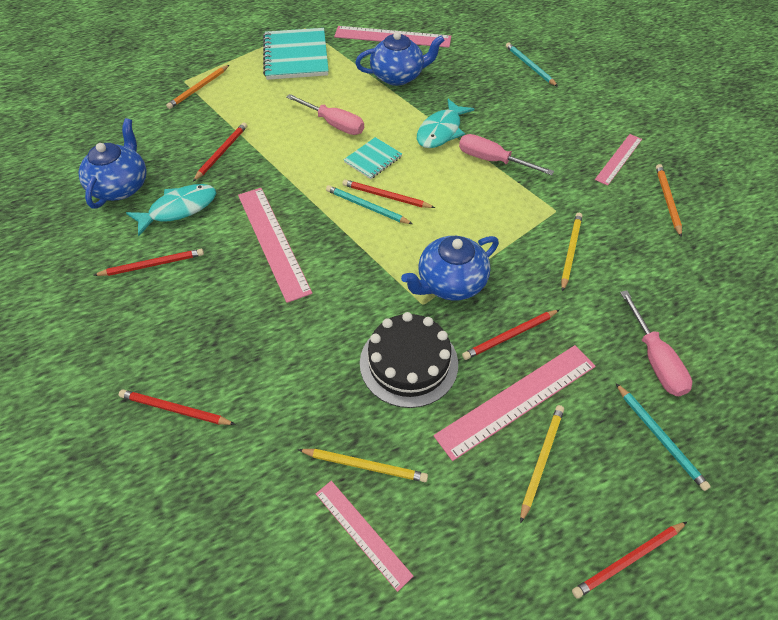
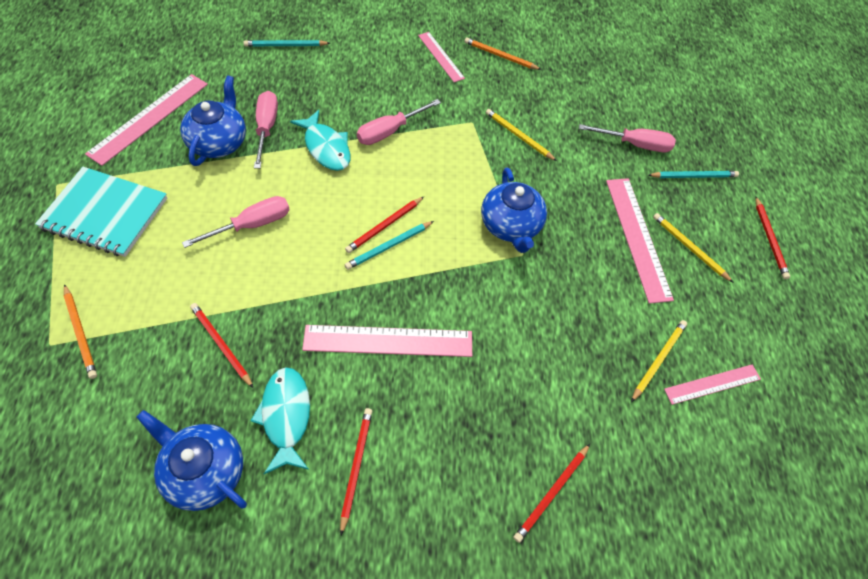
camera: 70 degrees left, 5 degrees up
(373, 159) = (328, 215): turquoise notebook -> none
(408, 363) = (577, 290): black cake -> none
(433, 92) = (266, 128): none -> pink screwdriver
(510, 336) = (580, 213): red pencil -> none

